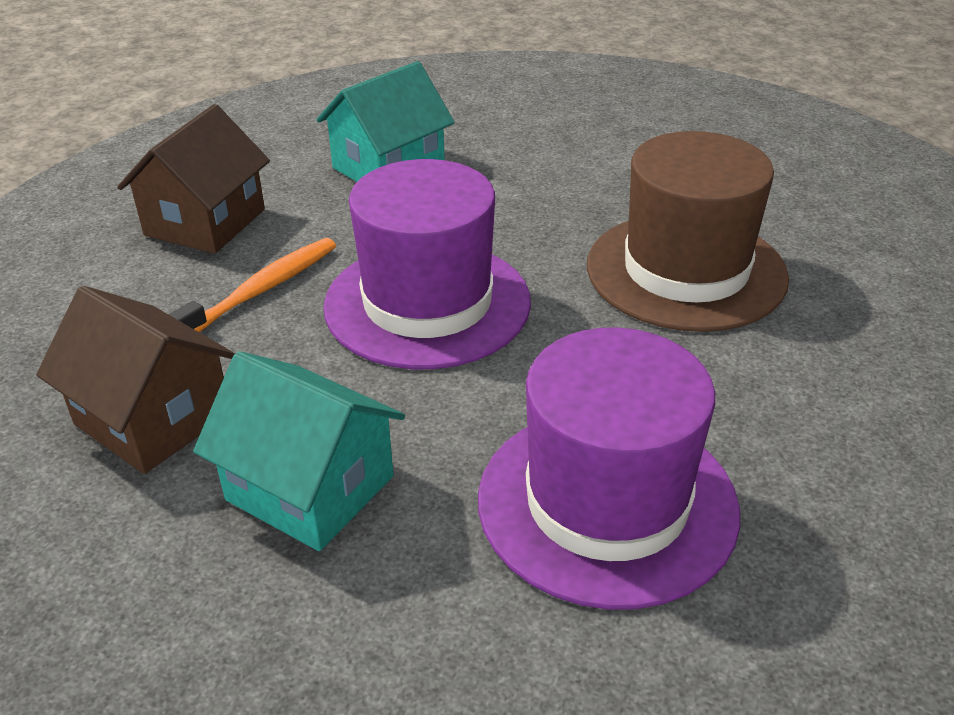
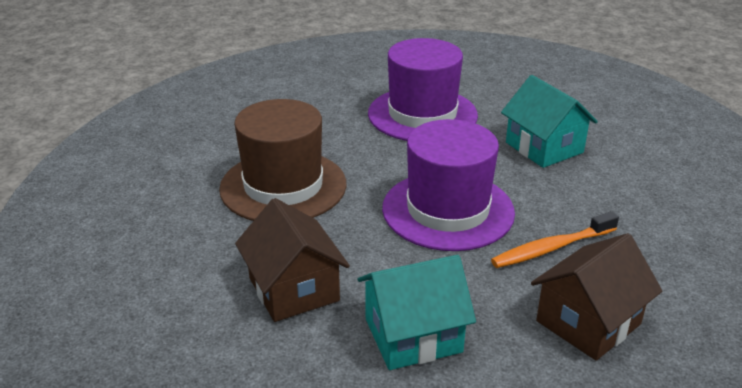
camera: 155 degrees left, 5 degrees down
(153, 419) = (620, 192): brown house -> brown house (294, 289)

